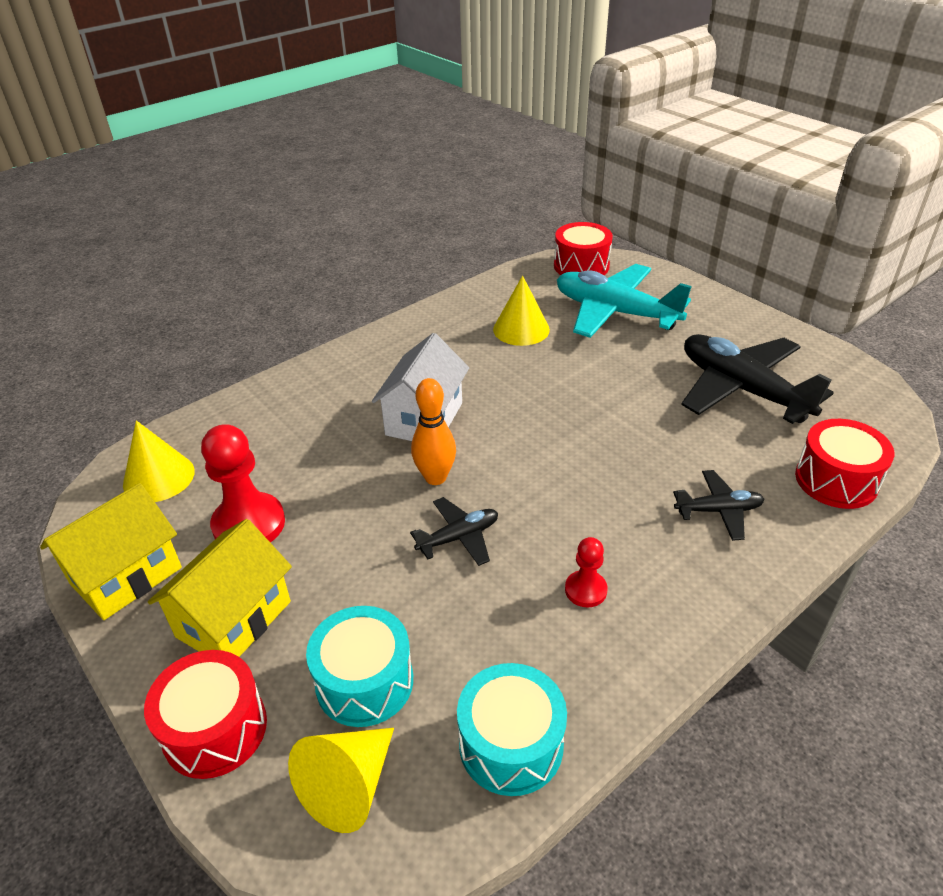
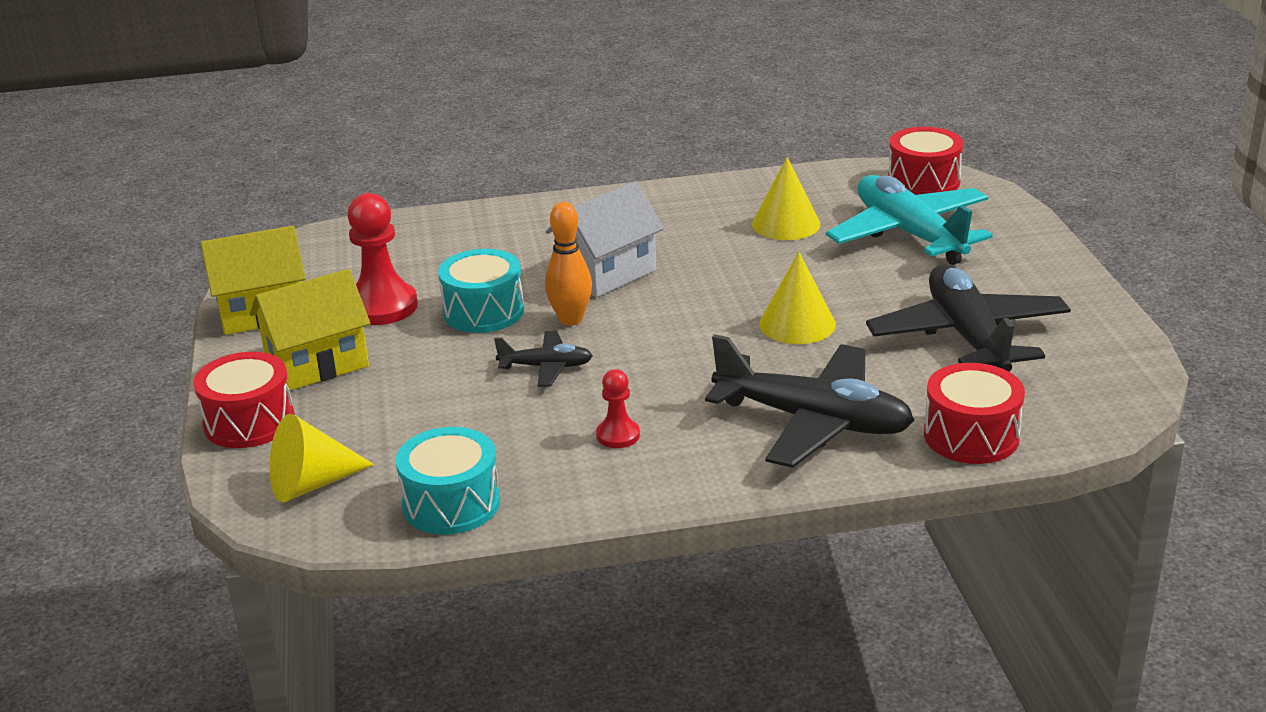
camera: 30 degrees right, 10 degrees down
(159, 477) = (339, 254): yellow cone -> yellow cone (797, 324)
(364, 681) = (378, 432): turquoise drum -> turquoise drum (483, 311)
(718, 510) = (813, 421): black plane -> black plane, size x2.04

